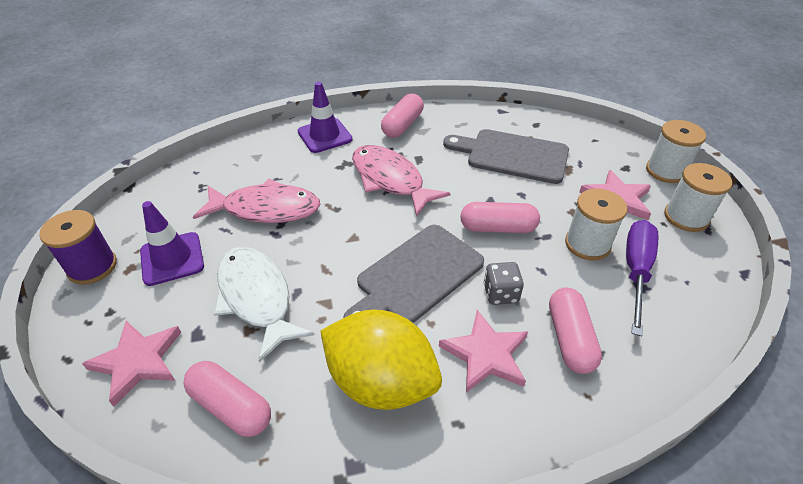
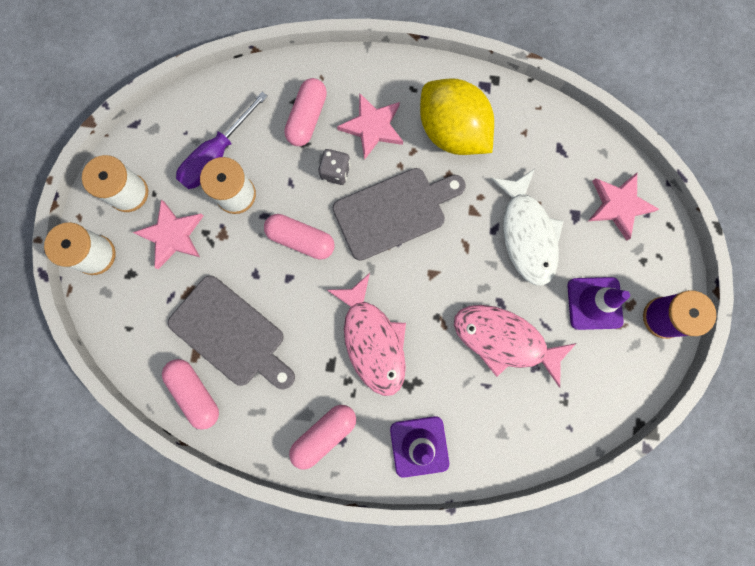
camera: 160 degrees left, 35 degrees up
(231, 407) = (555, 148): pink capsule -> pink capsule (195, 393)

